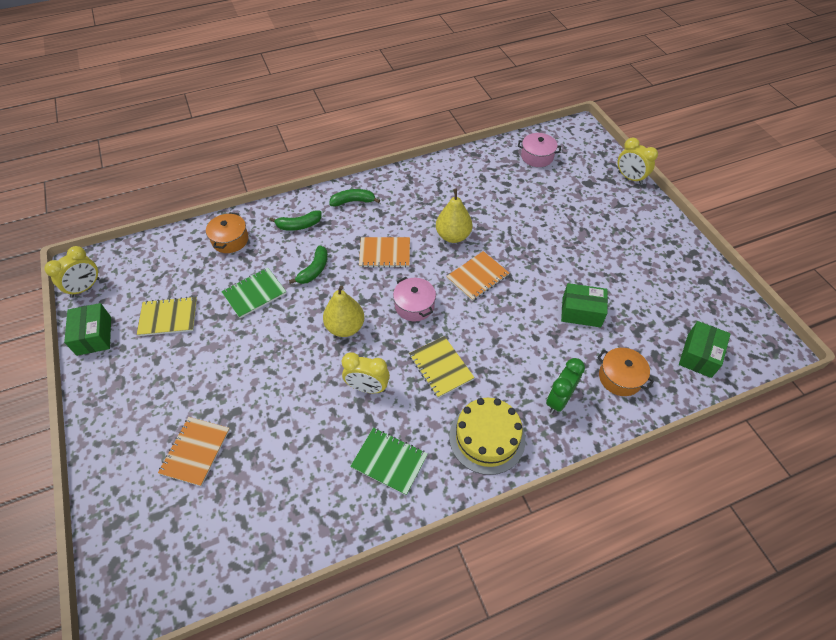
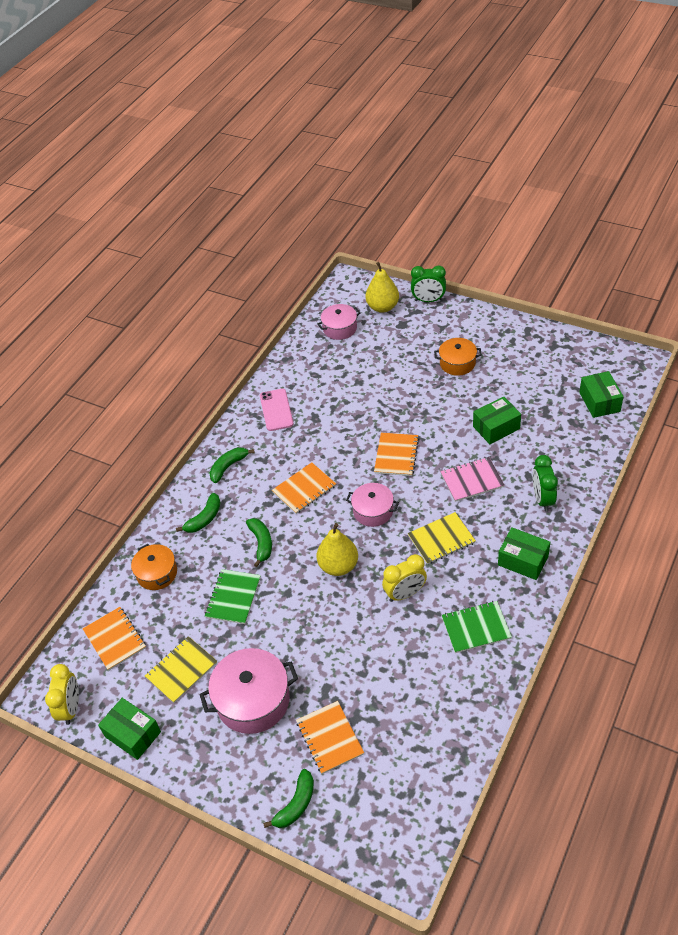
camera: 35 degrees left, 5 degrees down
(119, 480) = (296, 804): none -> green banana
(158, 264) = (115, 639): none -> orange notebook
(183, 377) = (253, 700): none -> pink pot
(428, 184) = (276, 410): none -> pink phone
(441, 367) = (441, 539): yellow notebook -> yellow notebook turned 45 degrees counterclockwise
(453, 236) = (343, 437): yellow pear -> yellow pear (383, 307)
(487, 438) = (523, 560): yellow cake -> green box
(515, 339) = (472, 480): none -> pink notebook
(620, 377) = (566, 454): orange pot -> orange pot (457, 363)
(630, 178) = (428, 300): yellow clock -> green clock

